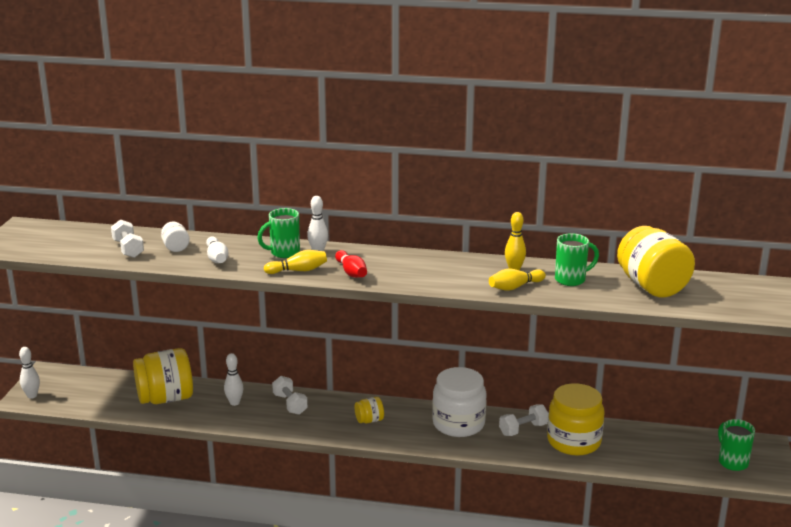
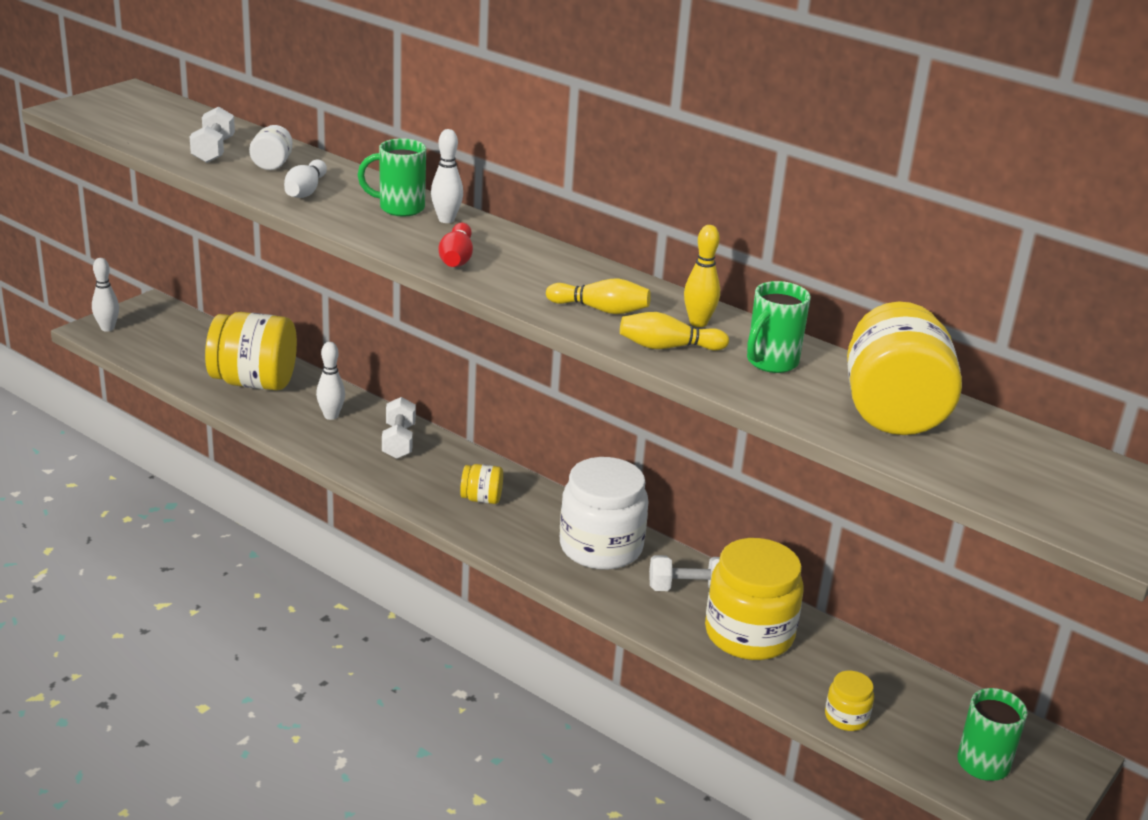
camera: 25 degrees right, 5 degrees up
(298, 270) = (388, 236): yellow bowling pin -> yellow bowling pin (601, 309)
(571, 279) = (771, 362): green mug -> green mug turned 120 degrees clockwise
(655, 465) = (846, 717): none -> yellow jar

